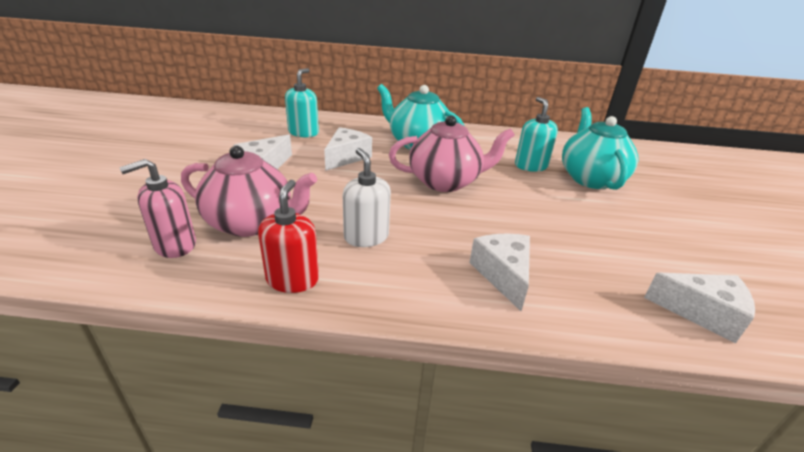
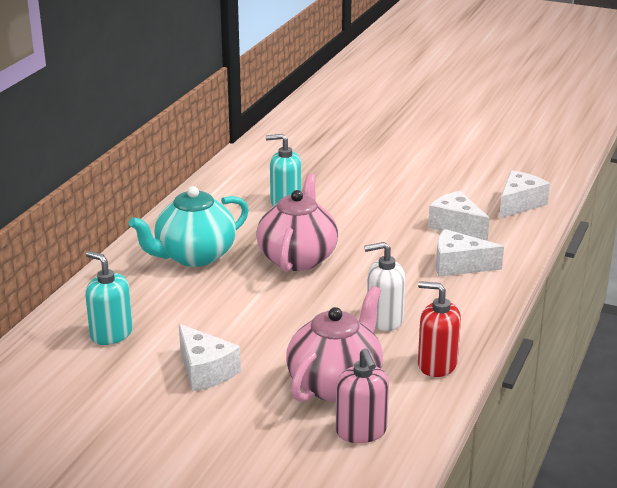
camera: 70 degrees left, 5 degrees down
(346, 157) = (207, 310): white cheese -> white cheese (456, 225)
(590, 178) = (325, 180): turquoise teapot -> none

